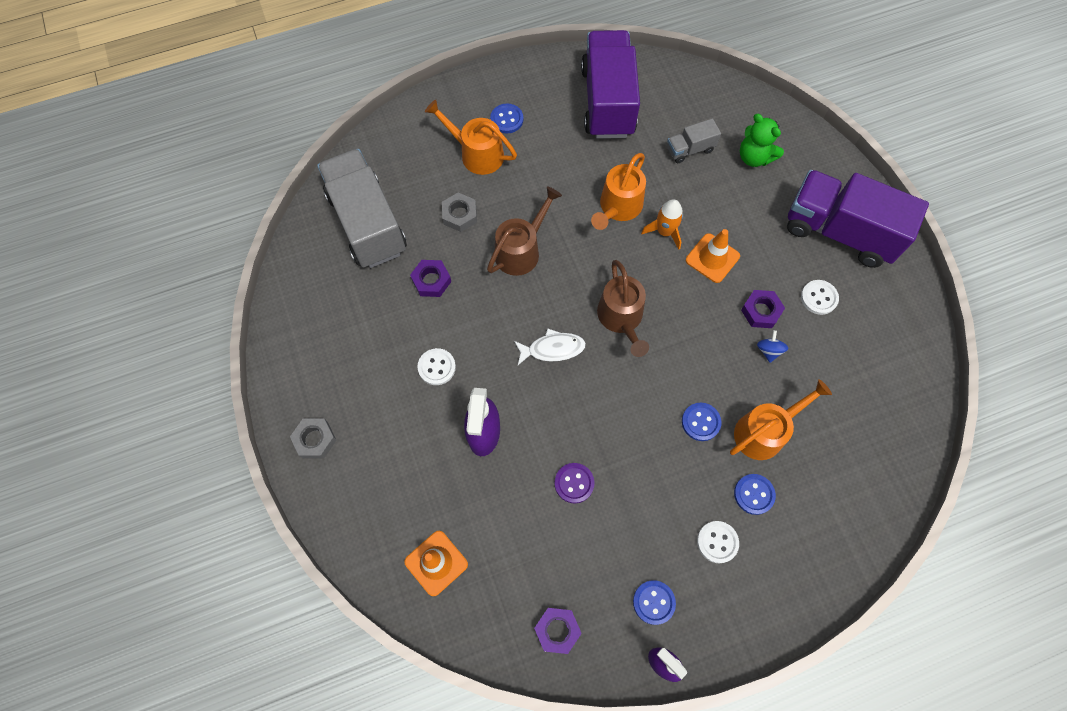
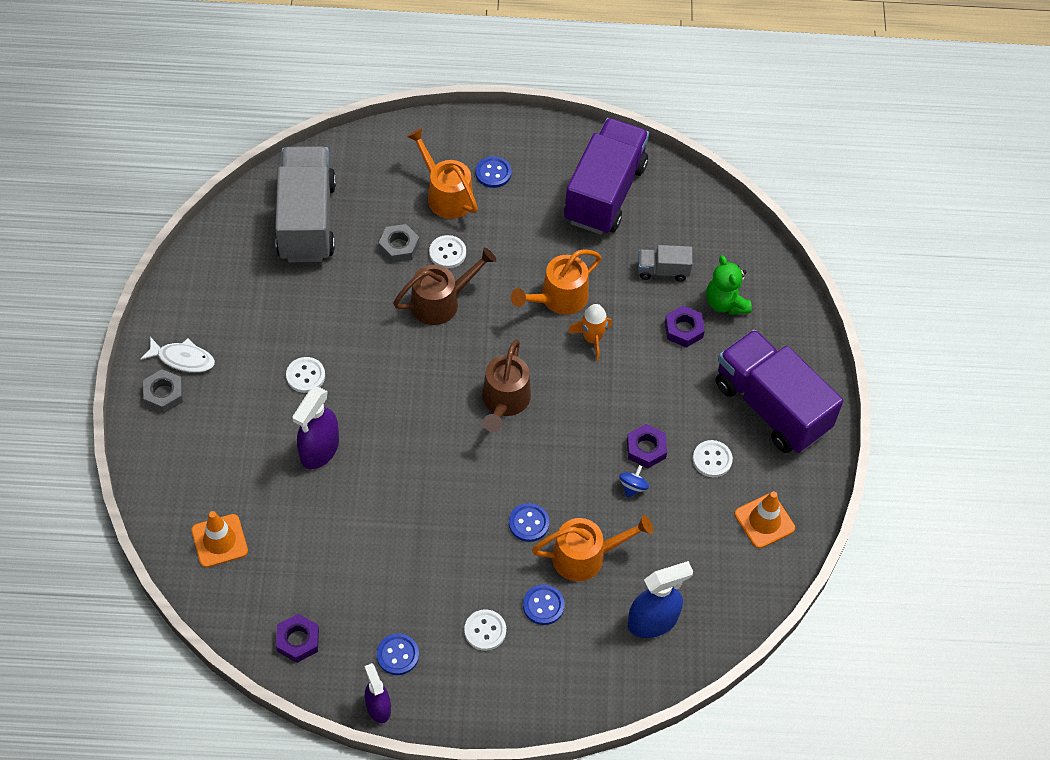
camera: 20 degrees right, 10 degrees down
(431, 281) = (340, 296): purple nut -> purple nut (683, 329)
(504, 204) = (447, 253): none -> white button
(552, 349) = (423, 402): white fish -> white fish (183, 359)
(574, 483) = (379, 526): purple button -> none
(712, 258) = (626, 381): orange traffic cone -> orange traffic cone (764, 521)
(852, 467) = (653, 621): none -> blue spray bottle

